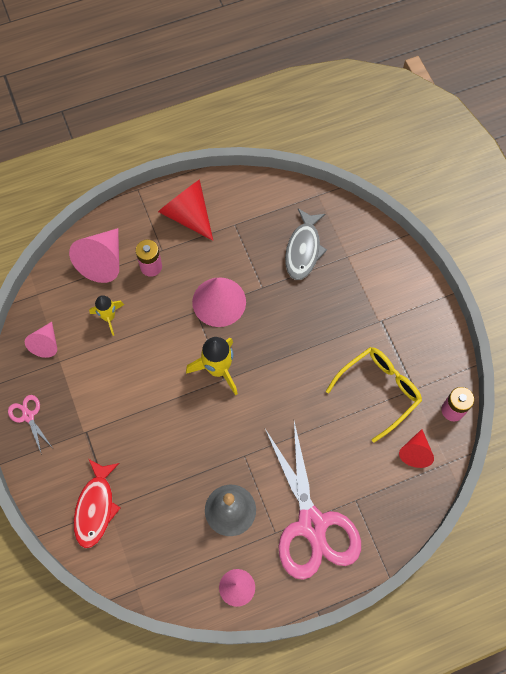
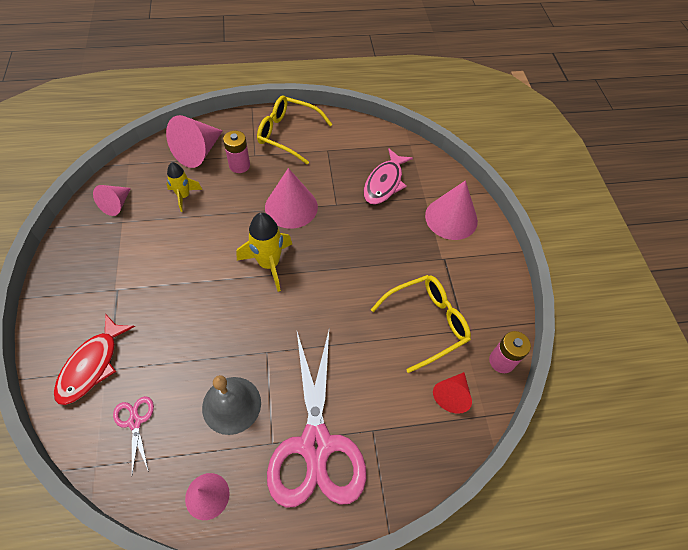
camera: 10 degrees right, 10 degrees down
(28, 416) = (69, 261): pink scissors -> pink scissors (135, 422)
(188, 215) = (288, 134): red cone -> yellow glasses
(303, 249) = (384, 183): grey fish -> pink fish
(378, 274) = (451, 218): none -> pink cone

